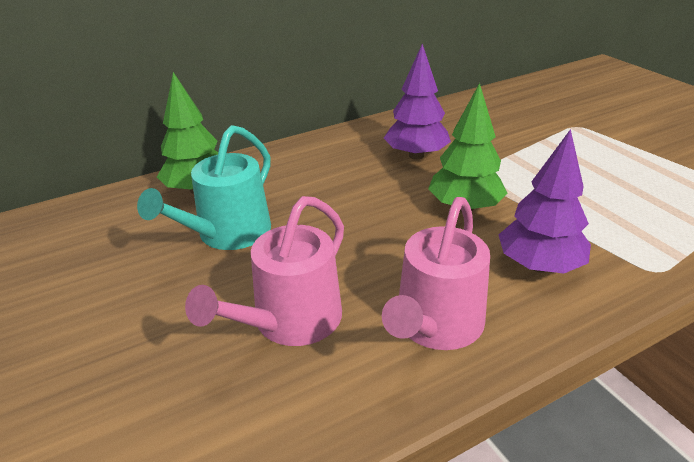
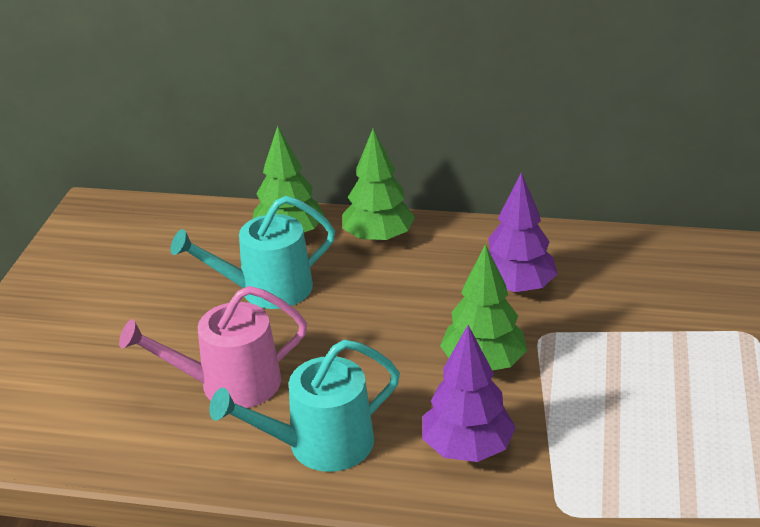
camera: 40 degrees right, 0 degrees up
(276, 164) = (378, 238): none -> green tree
(436, 325) = (320, 445): pink watering can -> turquoise watering can

